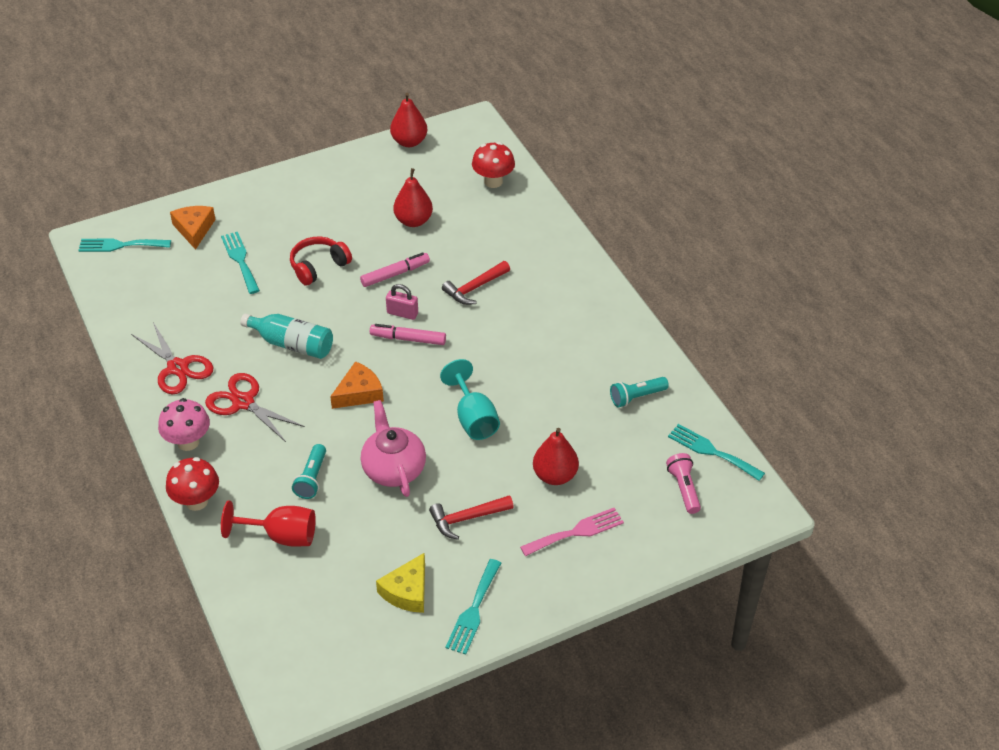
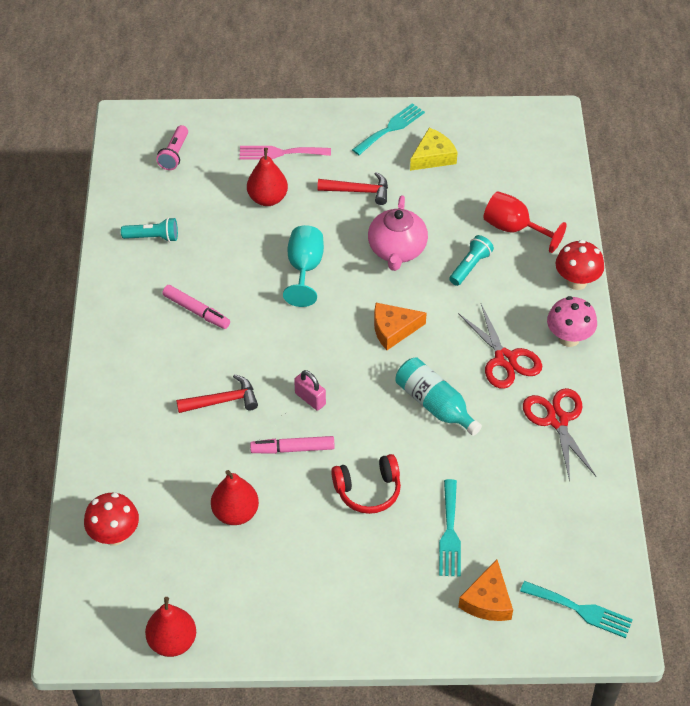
camera: 155 degrees left, 5 degrees up
(408, 339) = (319, 368): pink marker -> pink marker (196, 311)
(711, 451) = (129, 173): turquoise fork -> none

